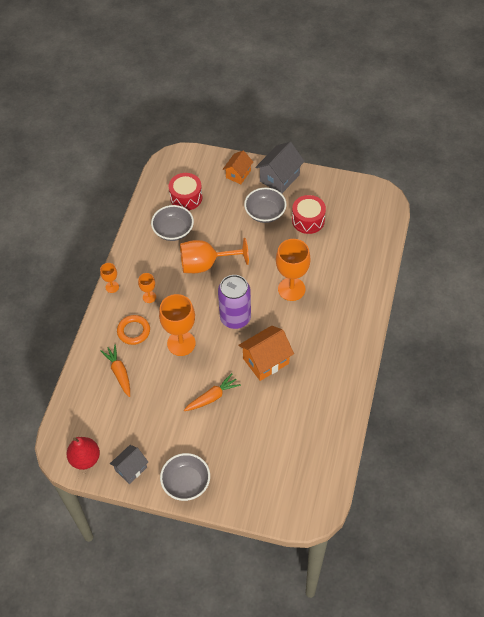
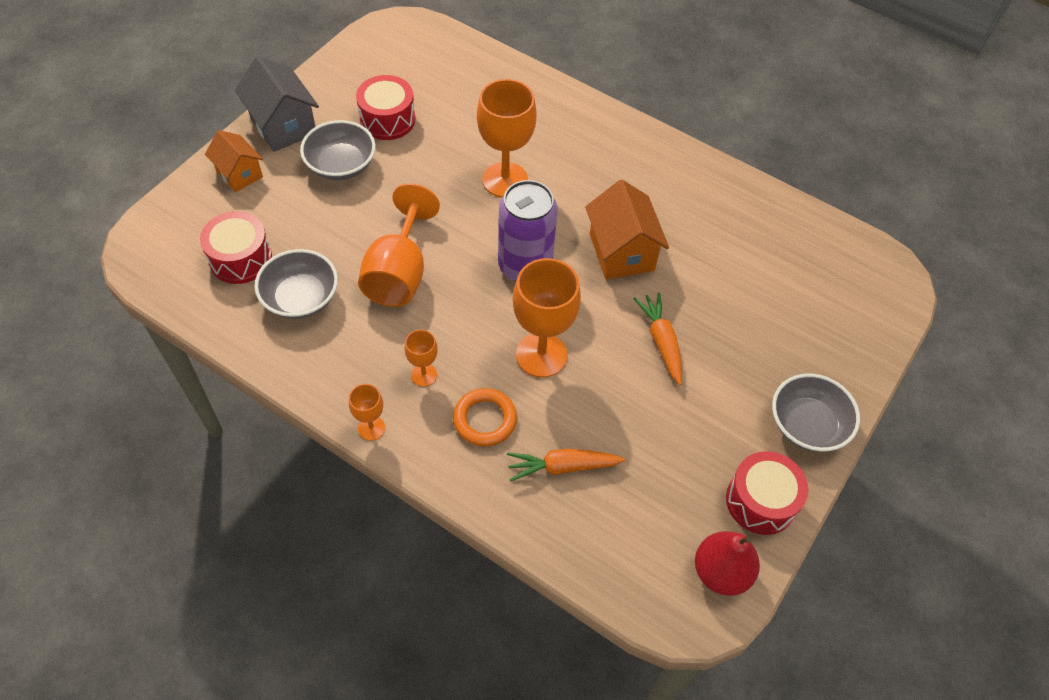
camera: 75 degrees left, 0 degrees up
(131, 469) = (761, 501): grey house -> red drum

